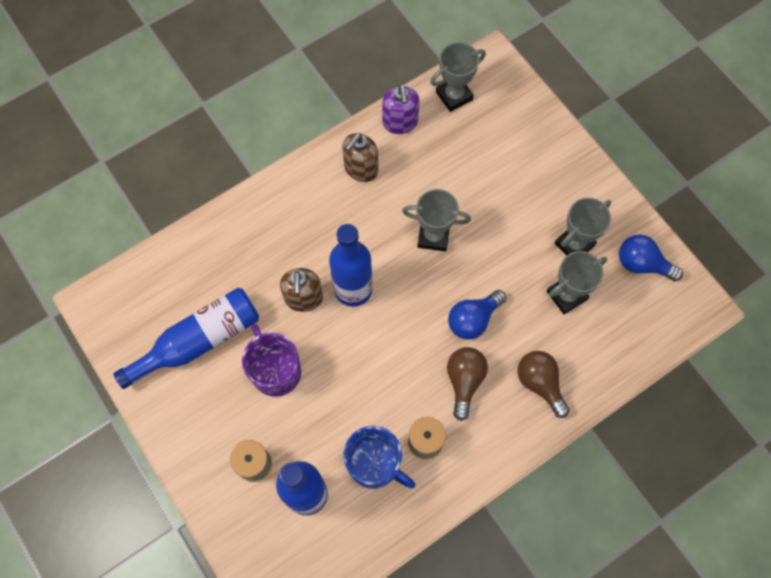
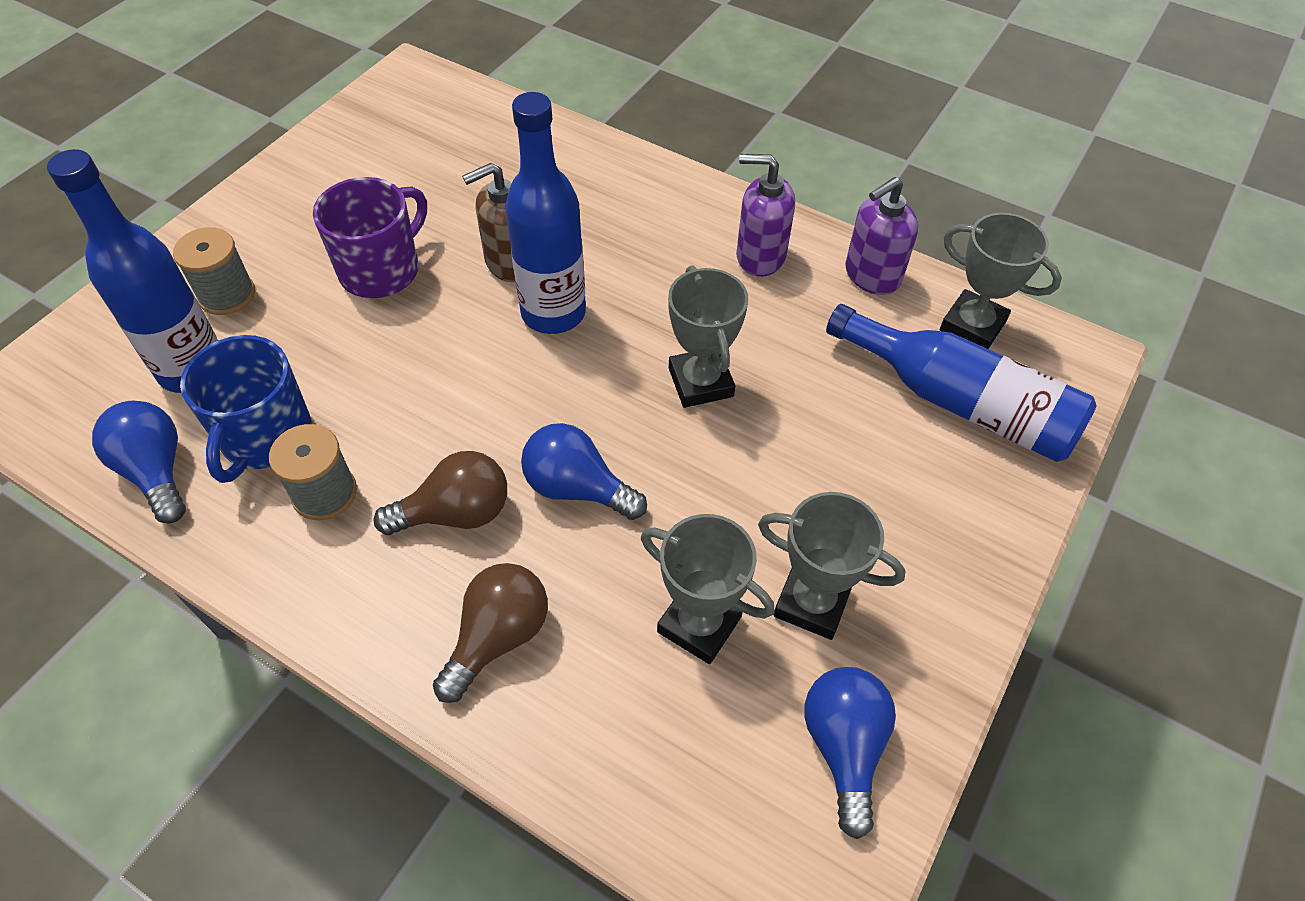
camera: 65 degrees right, 15 degrees down
(199, 341) = (396, 180): blue bottle -> blue bottle (960, 402)
(361, 169) = (760, 256): brown soap dispenser -> purple soap dispenser
(374, 526) = (156, 471): none -> blue light bulb

